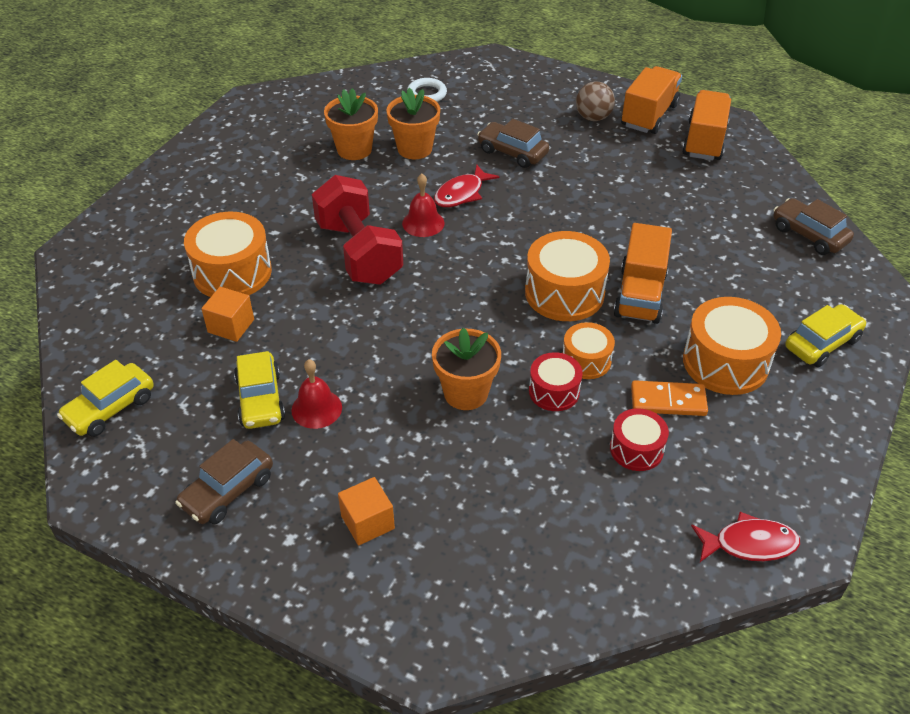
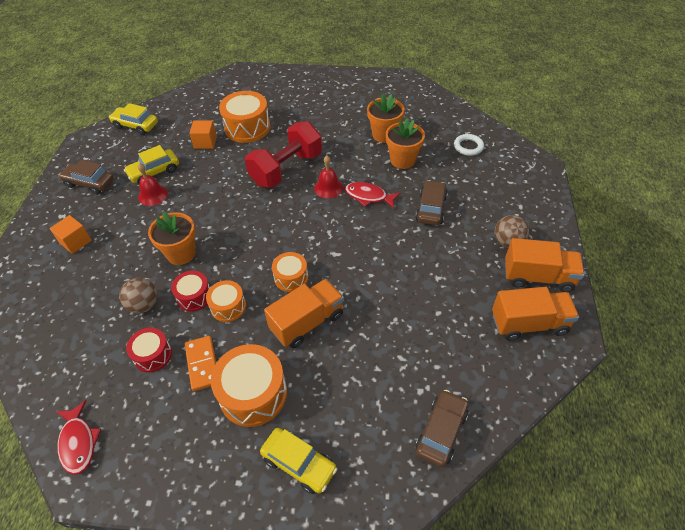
camera: 70 degrees right, 5 degrees up
(545, 448) = (144, 305): none -> brown ball
(564, 293) = (291, 277): orange drum -> orange drum, size x0.58
(640, 295) = (307, 322): orange truck -> orange truck turned 150 degrees clockwise

